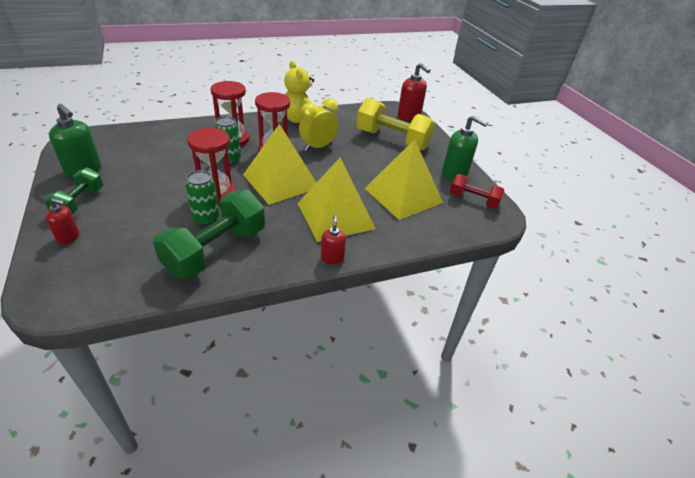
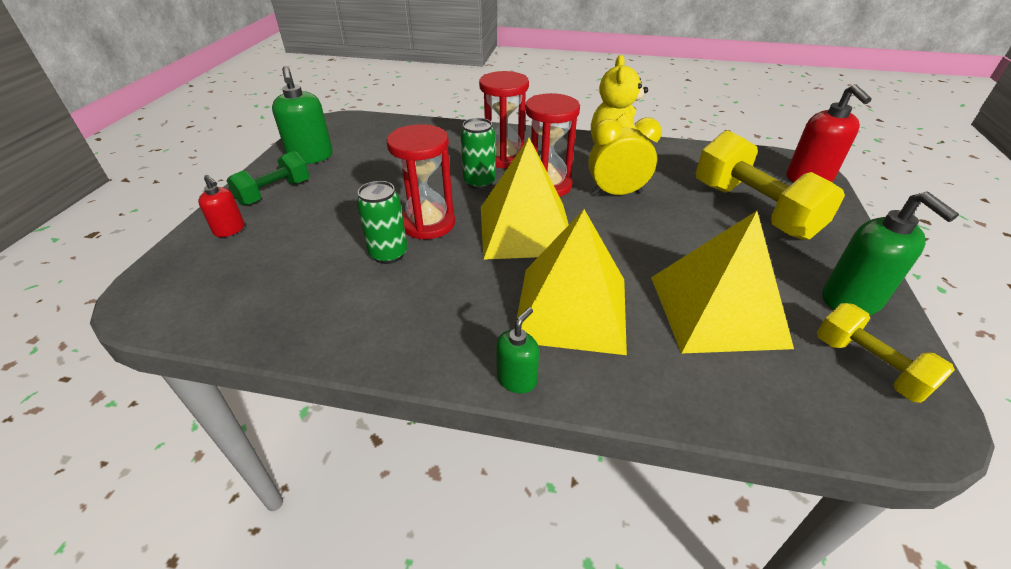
camera: 35 degrees right, 0 degrees up
(216, 250) = (364, 303): green dumbbell -> none
(332, 258) = (517, 379): red soap dispenser -> green soap dispenser
(473, 200) = (868, 366): red dumbbell -> yellow dumbbell

